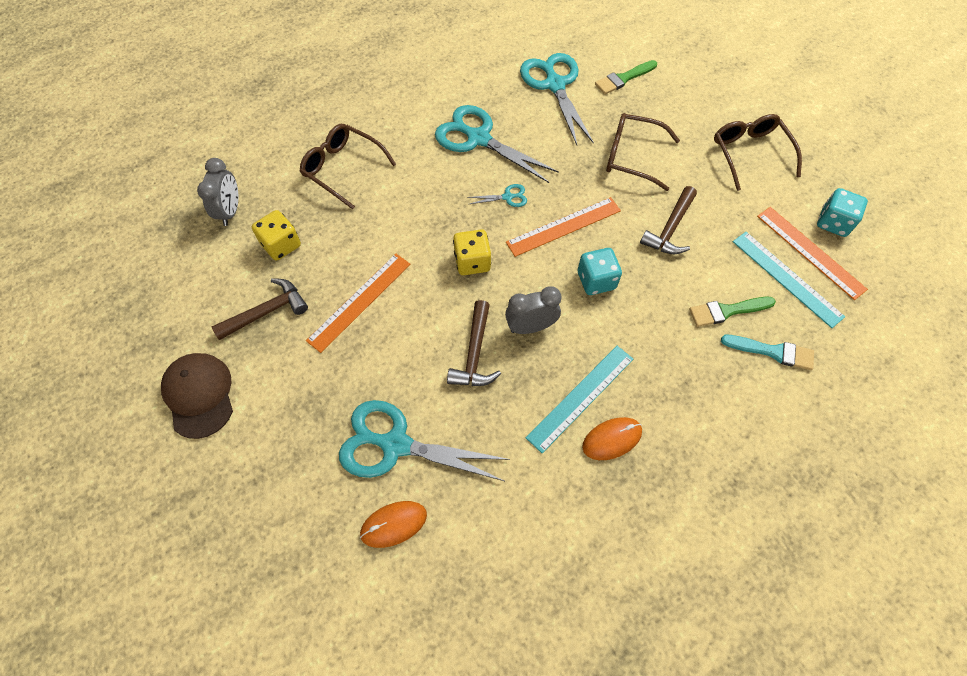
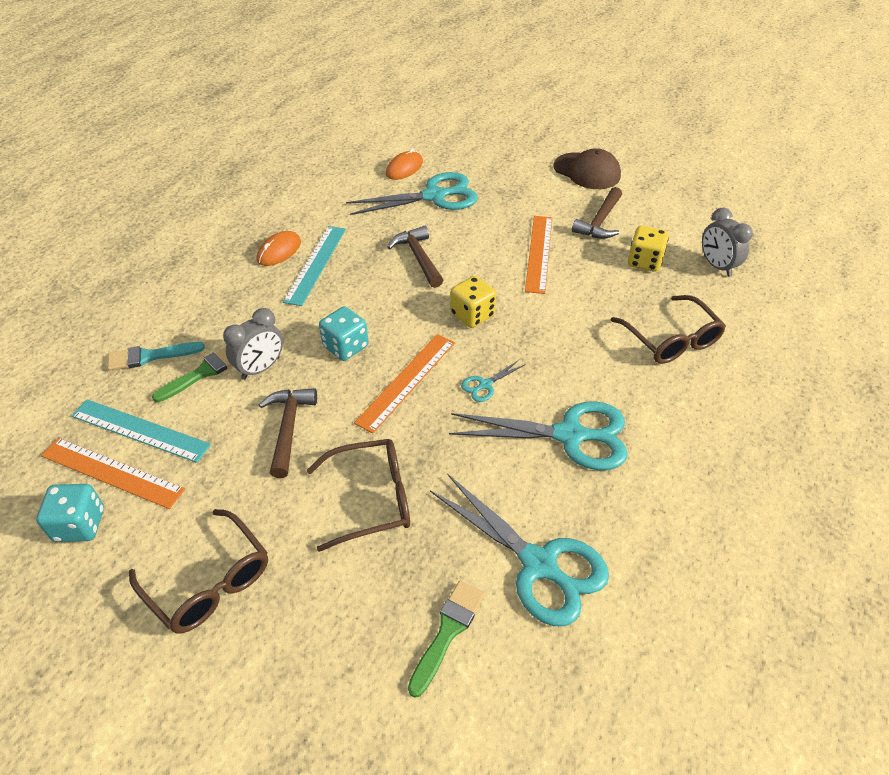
camera: 150 degrees right, 15 degrees down
(343, 169) = (671, 339): brown glasses -> brown glasses turned 60 degrees clockwise
(531, 327) = (385, 290): grey clock -> grey clock (260, 368)

